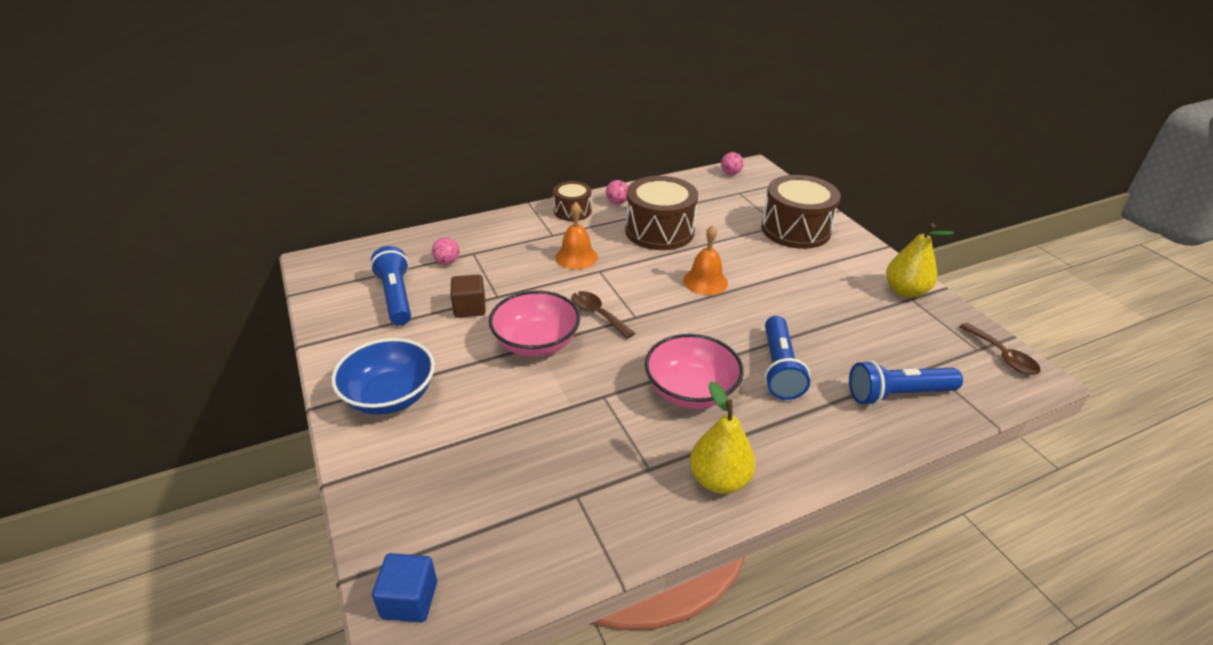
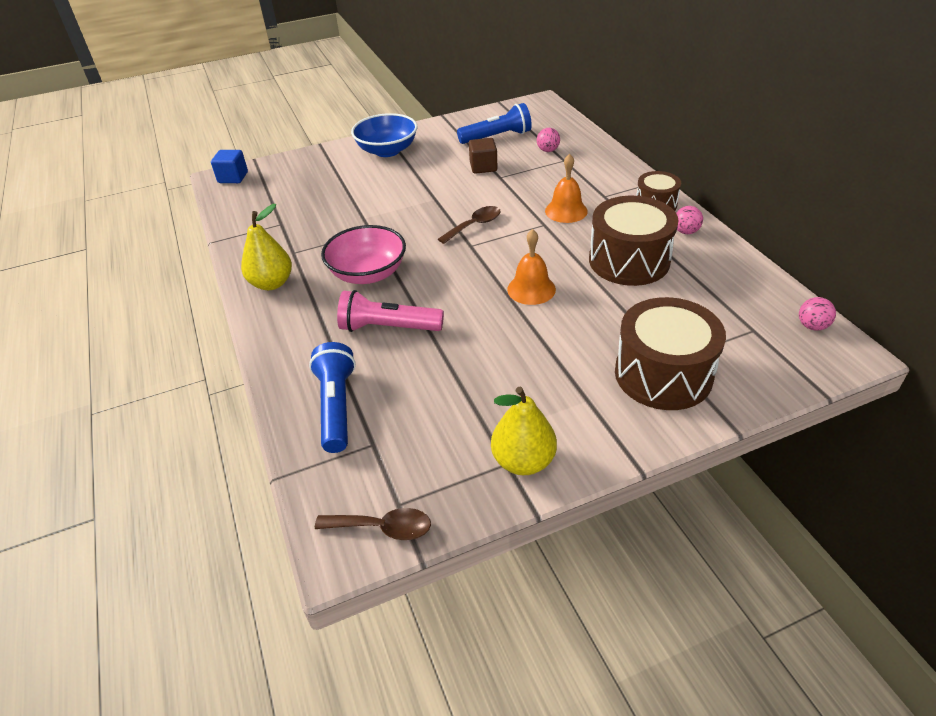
camera: 95 degrees right, 5 degrees up
(536, 343) = (437, 198): pink bowl -> none
(779, 368) = (388, 327): blue flashlight -> pink flashlight
(1002, 356) = (382, 528): brown spoon -> brown spoon turned 150 degrees counterclockwise

